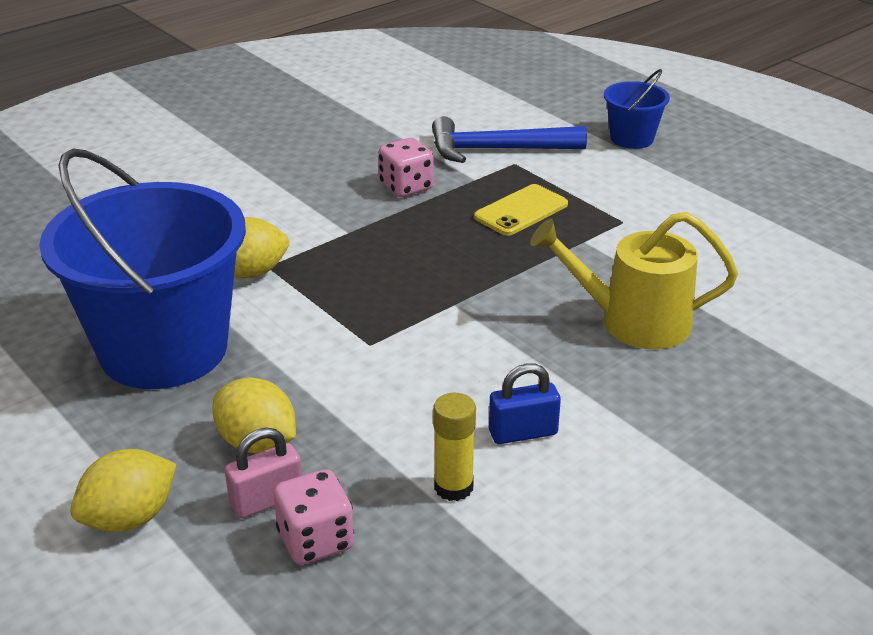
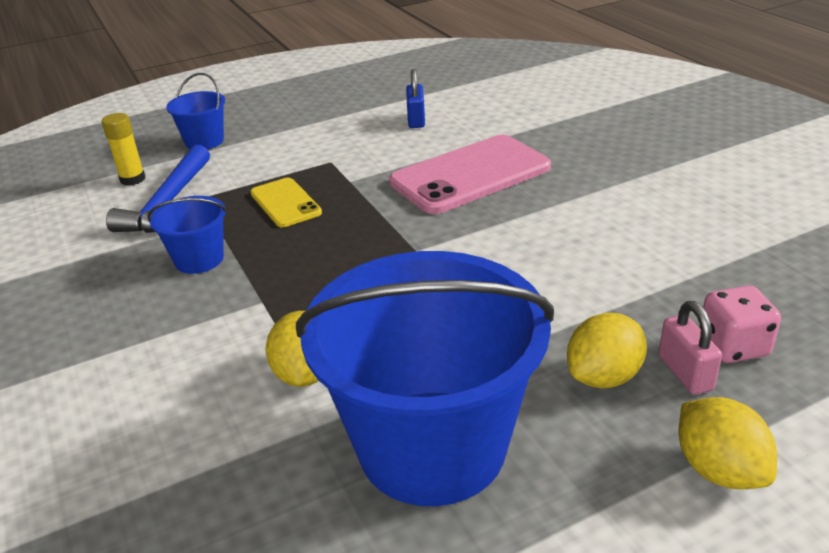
camera: 75 degrees left, 0 degrees up
(406, 187) = (199, 259): pink dice -> blue bucket
(453, 487) = (663, 272): yellow glue stick -> yellow glue stick (132, 179)
(523, 433) = (598, 235): blue padlock -> blue padlock (416, 120)
(633, 322) = (470, 175): yellow watering can -> pink phone

